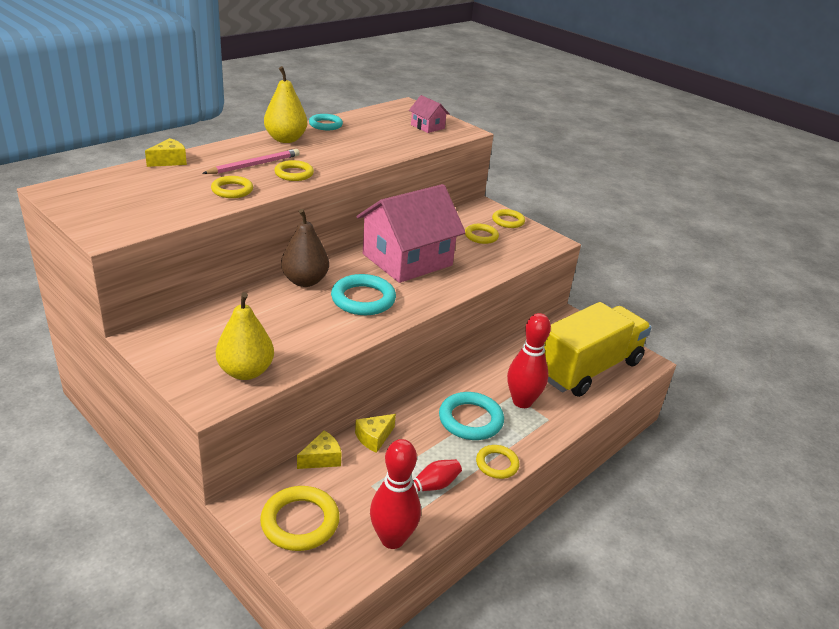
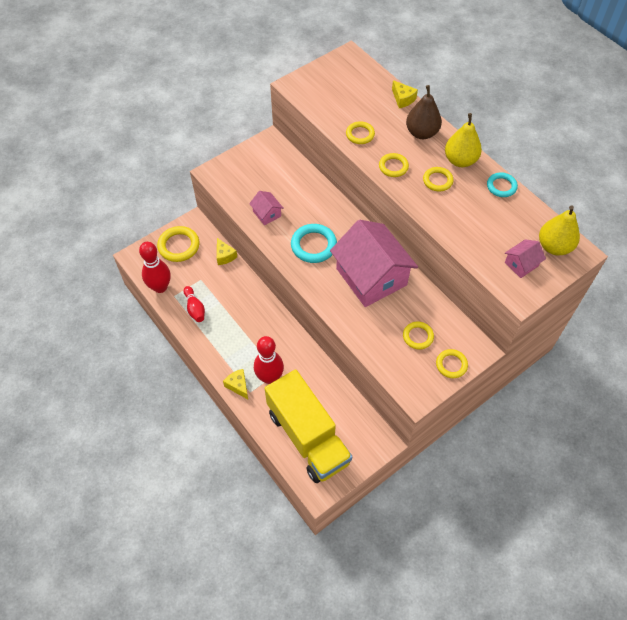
camera: 100 degrees right, 25 degrees up
(246, 371) = (236, 186): yellow pear -> yellow pear (554, 246)
(254, 165) = (405, 144): pink pencil -> none
(305, 281) = (336, 212): brown pear -> brown pear (421, 133)
(306, 339) = (267, 214): none -> pink house
(374, 438) = (240, 283): yellow cheese -> yellow cheese (238, 386)
(470, 420) = (252, 340): turquoise ring -> none
(497, 464) = (209, 349): yellow ring -> yellow ring (437, 181)

